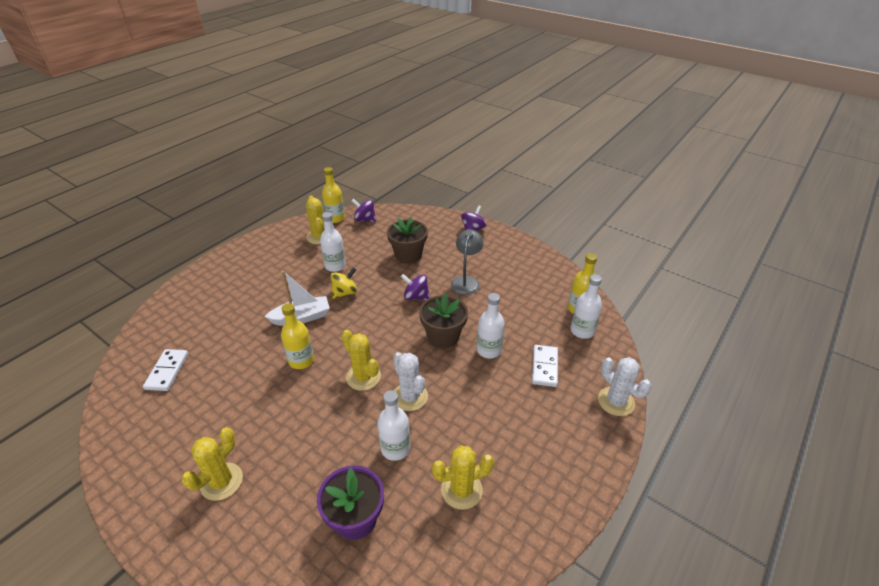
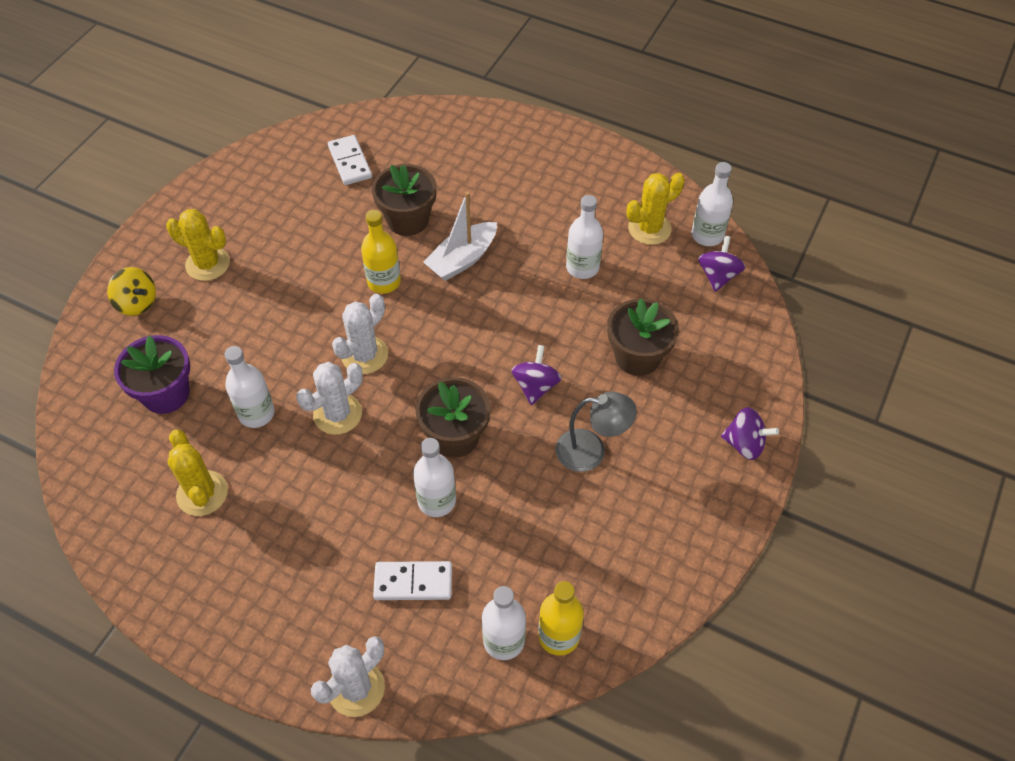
camera: 80 degrees right, 15 degrees up
(167, 371) = (350, 162): white domino -> white domino turned 75 degrees clockwise
(249, 342) = (408, 220): none -> brown flower pot
(301, 317) = (462, 259): white boat -> white boat turned 75 degrees clockwise
(335, 218) = (707, 235): yellow bottle -> white bottle
(345, 293) = (524, 295): yellow spinning top -> yellow spinning top (137, 303)
(363, 377) = (364, 355): yellow cactus -> white cactus

